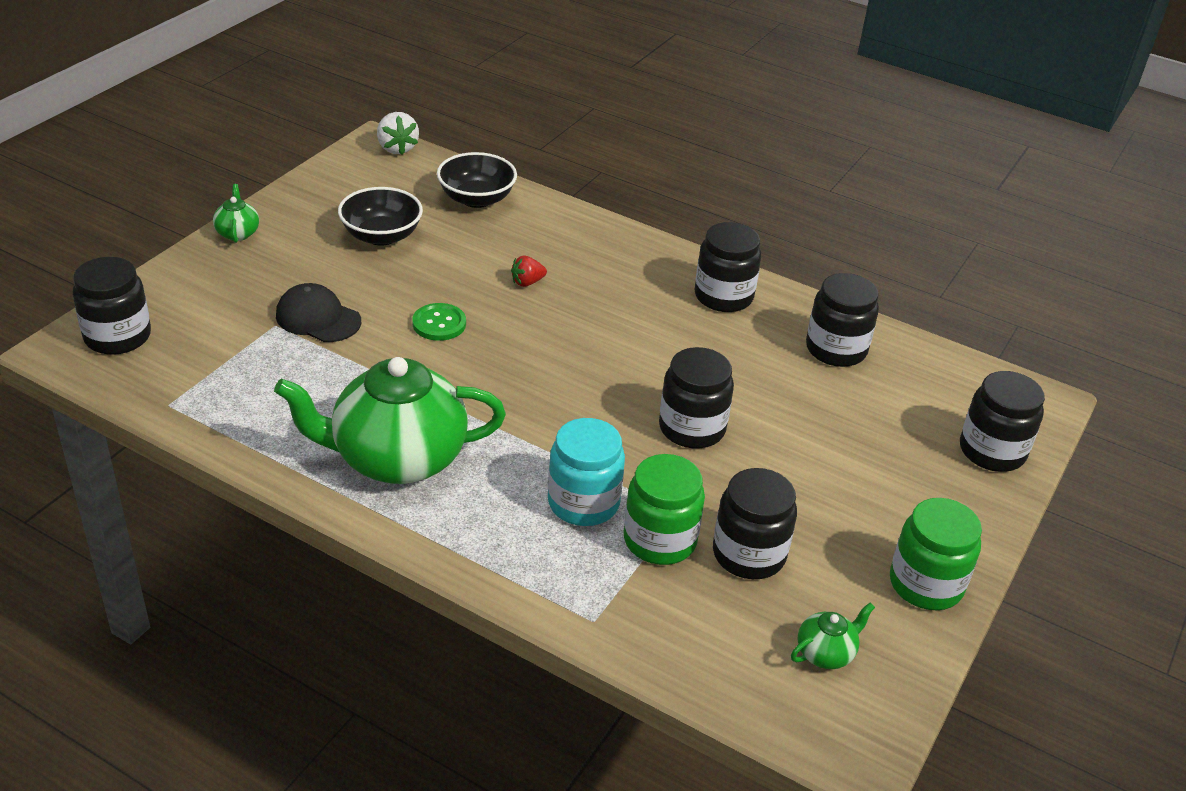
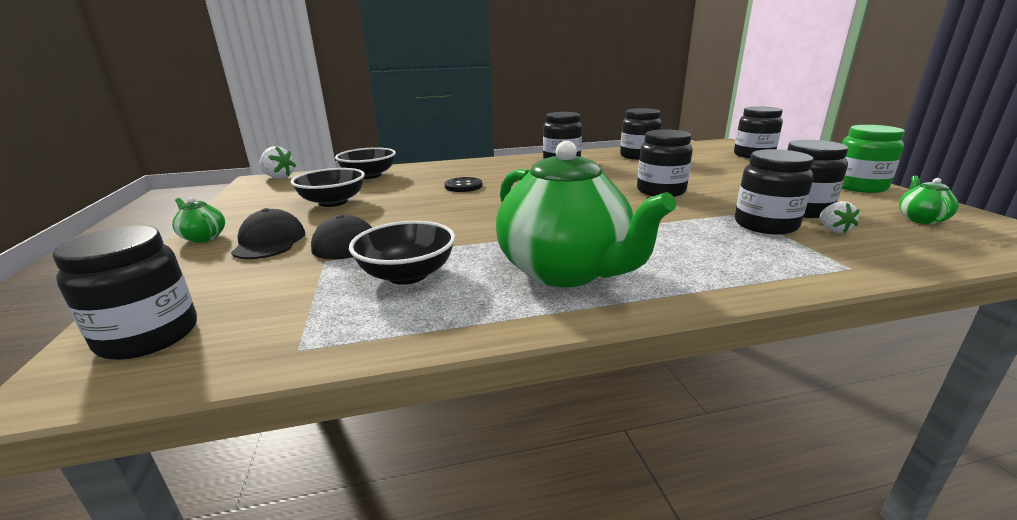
camera: 40 degrees left, 15 degrees down
(270, 271) = (269, 241): none -> black cap
(300, 382) = (407, 275): none -> black bowl
(397, 458) = (565, 271): green teapot -> green teapot turned 75 degrees counterclockwise
(439, 324) = (448, 214): green button -> none
(527, 282) = (463, 186): red strawberry -> black button
(583, 503) = (701, 232): turquoise jar -> none
(659, 540) = (765, 225): green jar -> black jar
(700, 591) = (833, 230): none -> white strawberry

